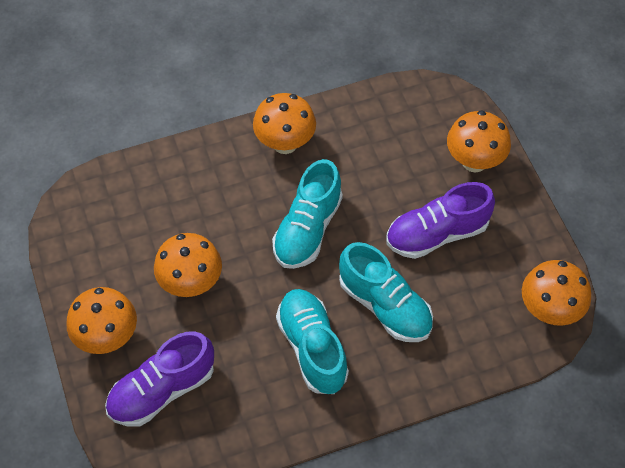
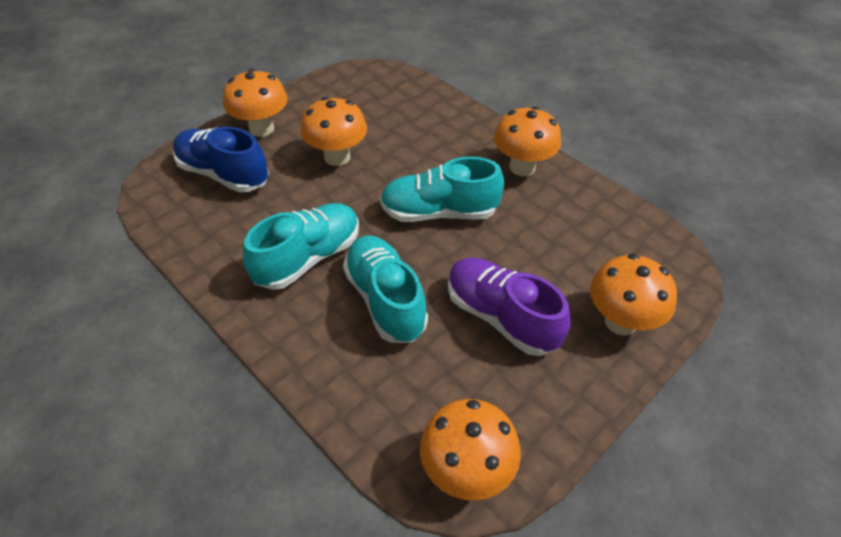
camera: 65 degrees right, 10 degrees down
(162, 390) = (223, 174): purple shoe -> blue shoe
(385, 306) = (385, 300): turquoise shoe -> turquoise shoe turned 135 degrees clockwise

